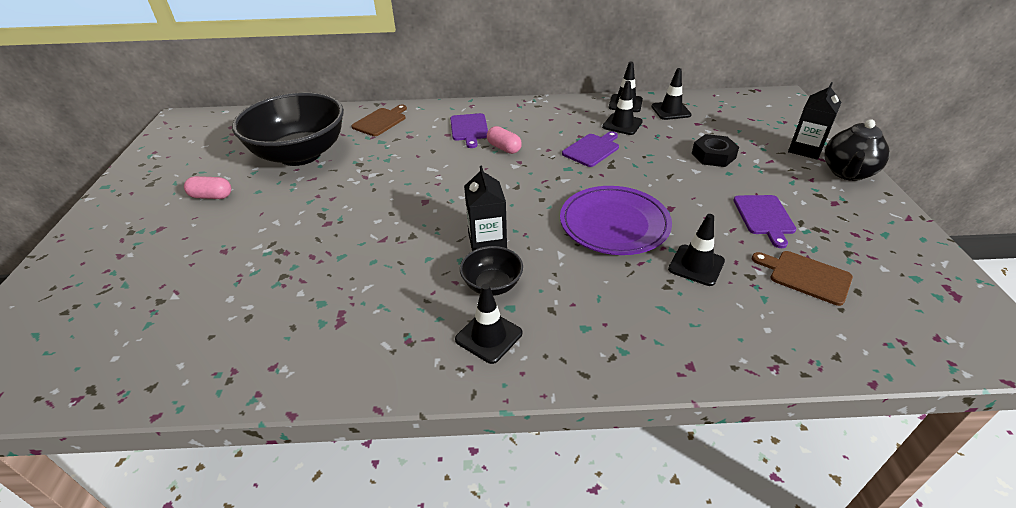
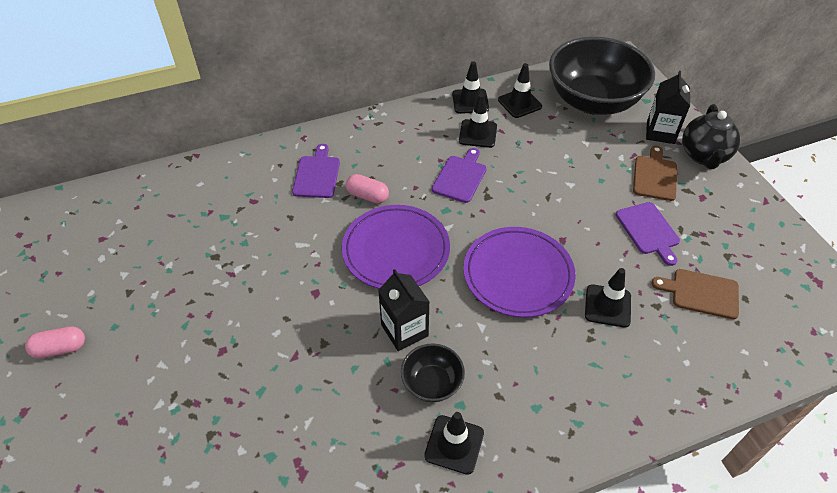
camera: 20 degrees left, 10 degrees up
(300, 154) = (136, 259): black bowl -> black bowl (593, 101)
(380, 121) = (208, 185): brown cutting board -> brown cutting board (654, 176)
(469, 129) = (317, 175): purple cutting board -> purple cutting board turned 150 degrees counterclockwise
(509, 187) = (396, 250): none -> purple plate
(713, 156) = (580, 160): black nut -> none

